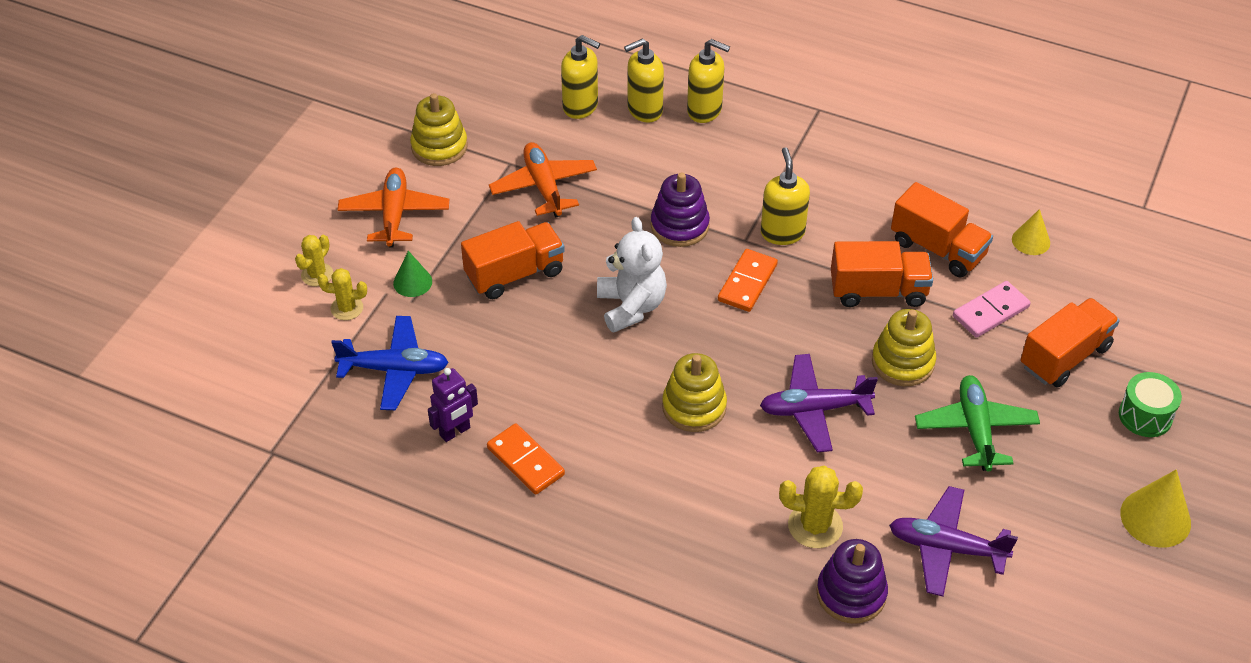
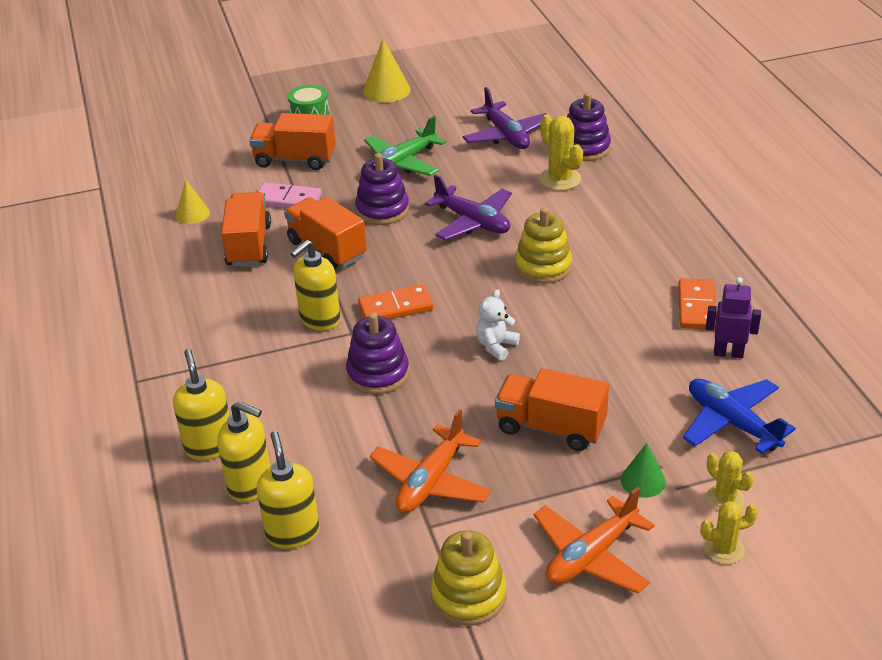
camera: 130 degrees left, 10 degrees down
(631, 306) = (496, 346): white teddy bear -> white teddy bear, size x0.59
(902, 362) = (382, 210): yellow stacking toy -> purple stacking toy

